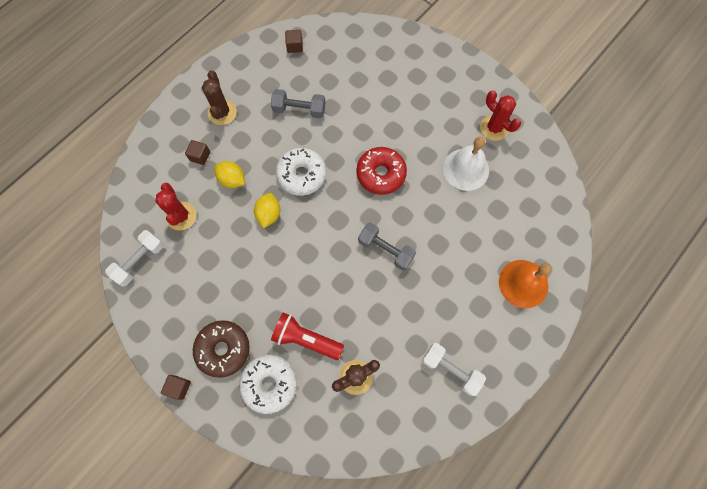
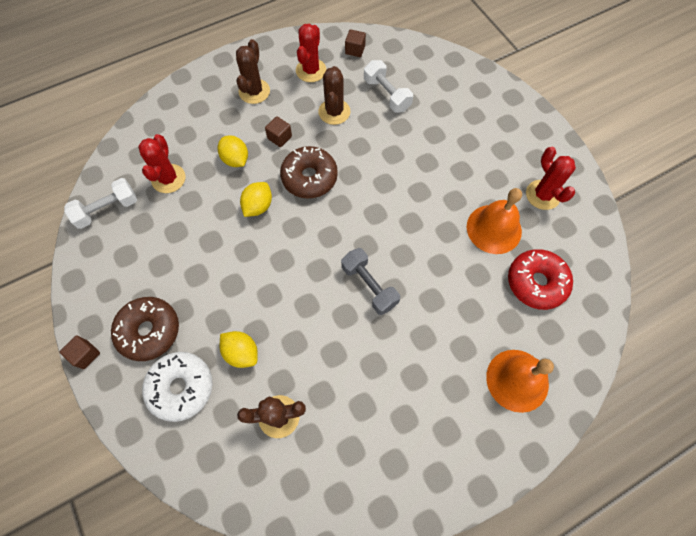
camera: 20 degrees right, 5 degrees down
(200, 156) = (213, 126): brown cube -> brown cube (279, 137)
(264, 77) = (311, 70): none -> red cactus
(299, 109) = (334, 112): grey dumbbell -> brown cactus
(301, 175) = (309, 177): white donut -> brown donut
(306, 339) = (241, 352): red flashlight -> yellow lemon
(381, 174) = (395, 203): red donut -> red donut (536, 282)
(451, 370) = (392, 450): white dumbbell -> white dumbbell (387, 94)
(466, 169) = (494, 229): white bell -> orange bell

